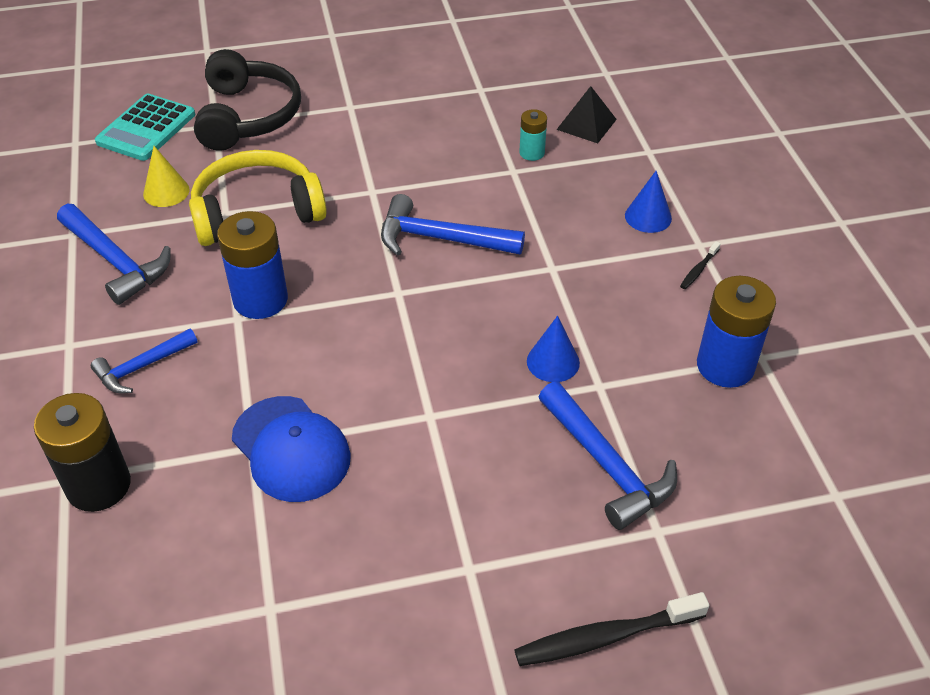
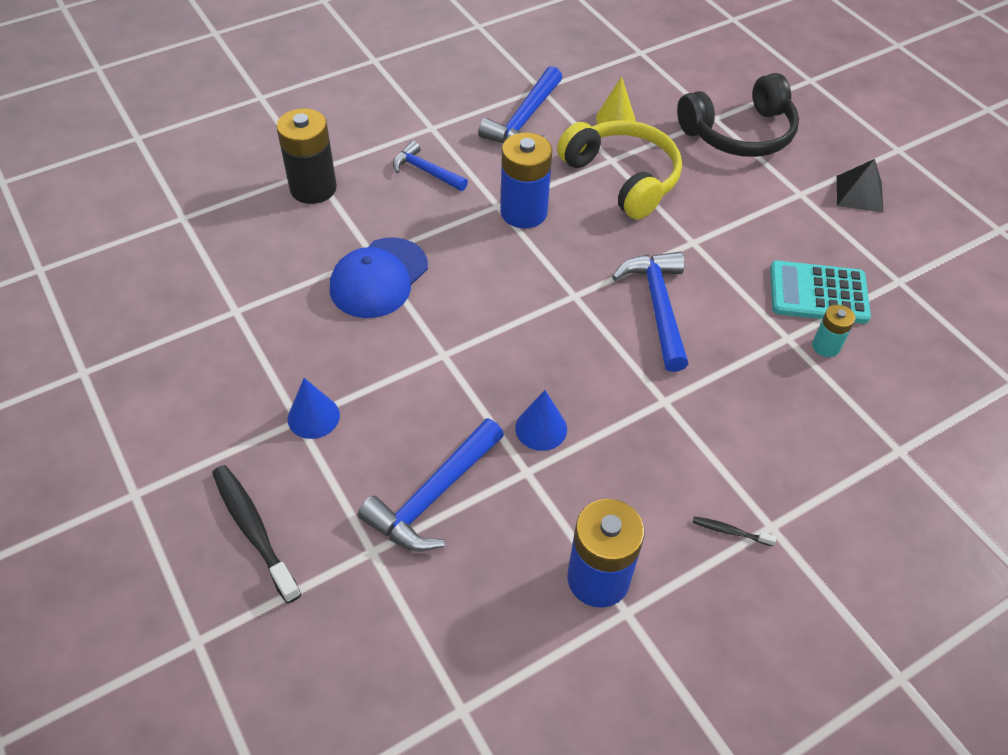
camera: 70 degrees right, 5 degrees up
(146, 128) = (683, 82): turquoise calculator -> turquoise calculator (818, 293)
(586, 124) = (906, 383): black pyramid -> black pyramid (859, 194)
(648, 217) = (788, 469): blue cone -> blue cone (313, 417)

